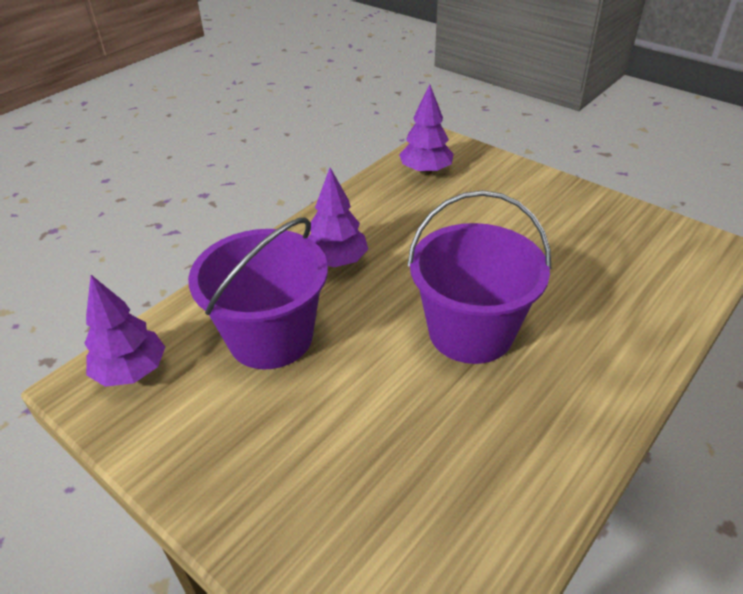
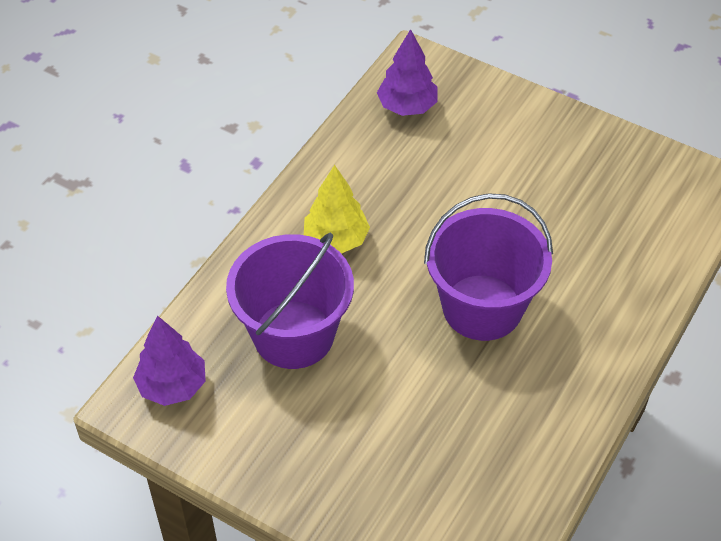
camera: 10 degrees left, 10 degrees up
(337, 261) = (336, 240): purple tree -> yellow tree

